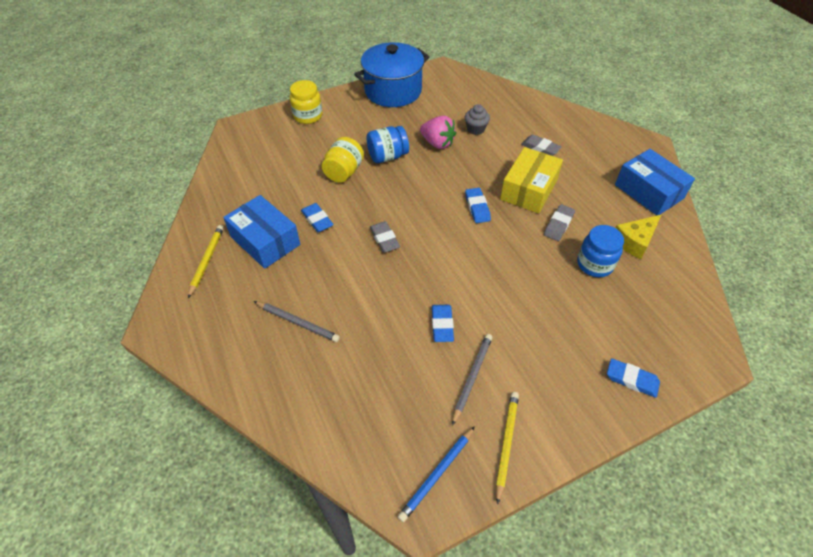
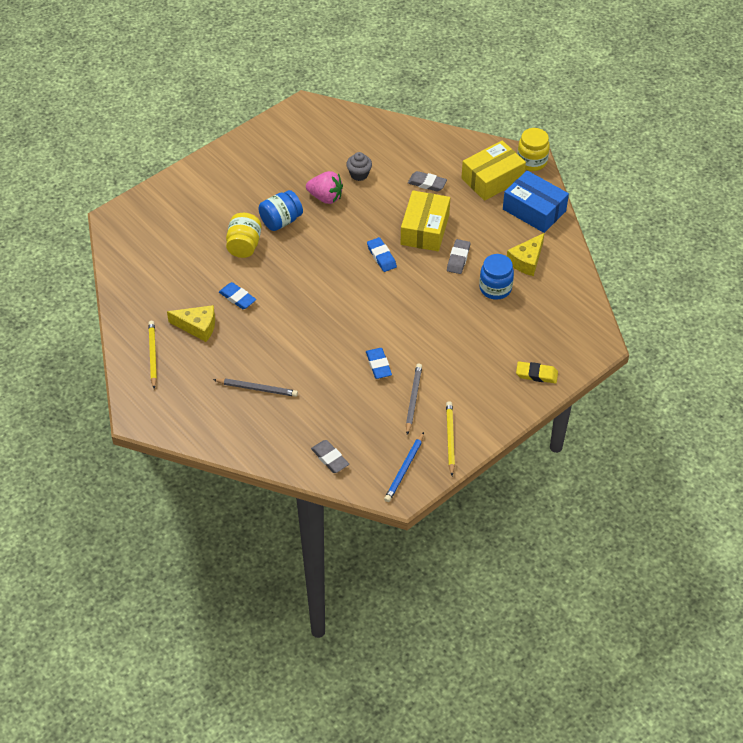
camera: 15 degrees left, 0 degrees up
(265, 241) = (197, 326): blue box -> yellow cheese
(308, 116) = (183, 191): yellow jar -> yellow jar (532, 161)
(384, 239) = (306, 303): grey eraser -> grey eraser (330, 458)
(393, 91) = (261, 145): blue pot -> none
(608, 155) = (492, 179): none -> yellow box
(631, 379) = (536, 374): blue eraser -> yellow eraser

